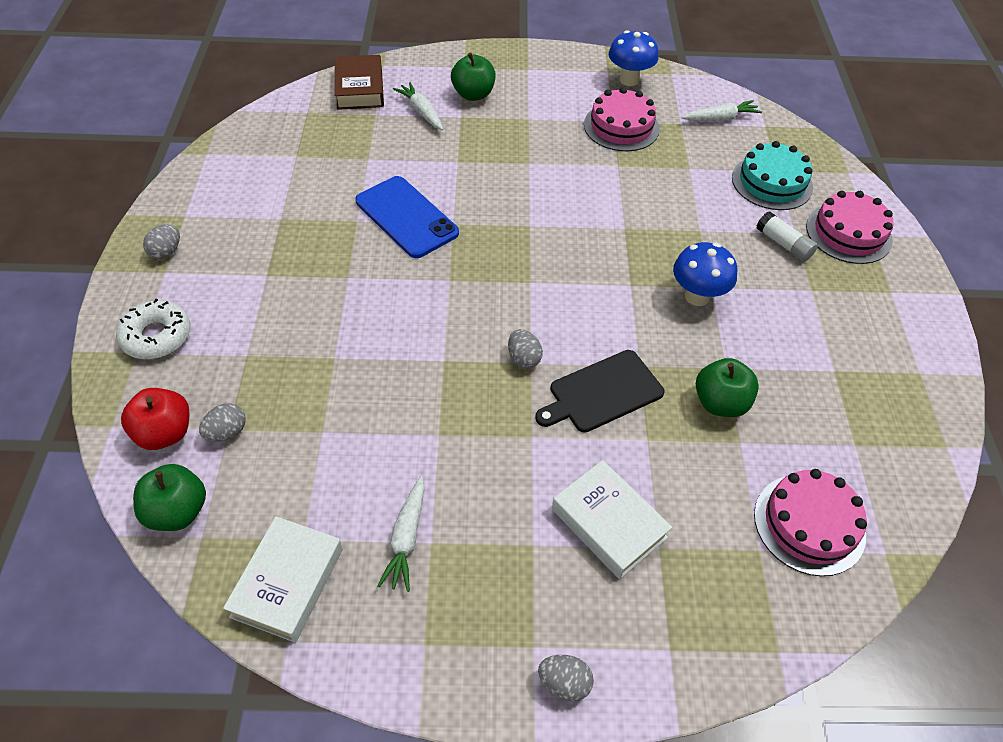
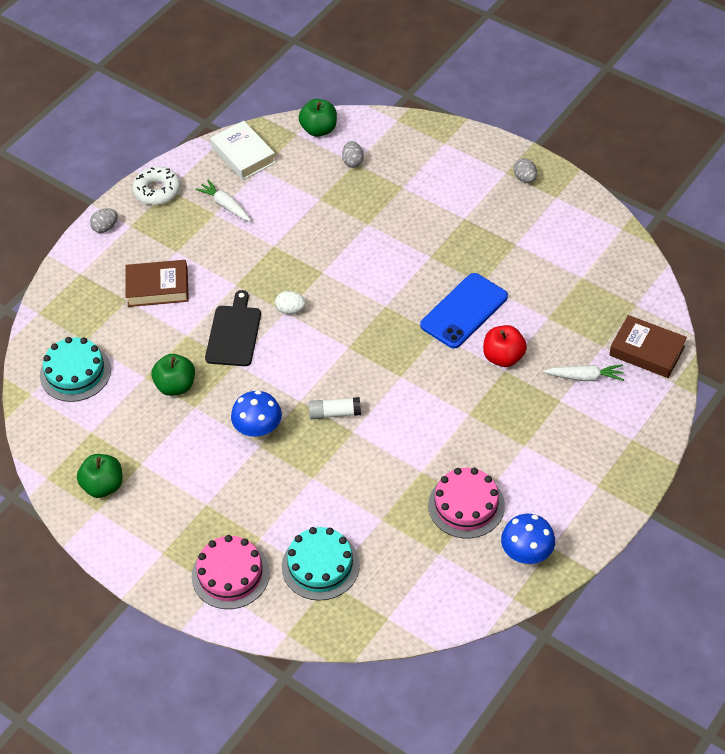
camera: 130 degrees right, 0 degrees up
(157, 336) = (450, 154): white donut -> white donut (157, 191)
(165, 433) = (373, 138): red apple -> red apple (503, 357)
(406, 217) = (464, 311): blue phone -> blue phone turned 45 degrees counterclockwise
(473, 94) = (585, 424): green apple -> green apple (103, 486)
(523, 358) = (290, 310): grey egg -> white egg
(608, 523) = (158, 287): white book -> brown book
(720, 118) = (422, 589): white carrot -> none
(783, 244) = (257, 520): white glue stick -> white glue stick (335, 413)
(809, 524) = (75, 372): pink cake -> turquoise cake

